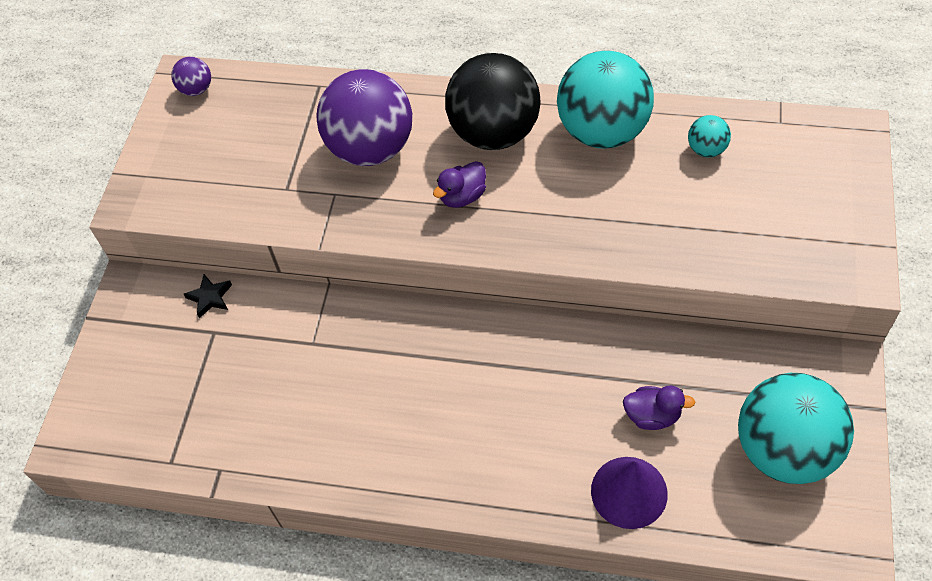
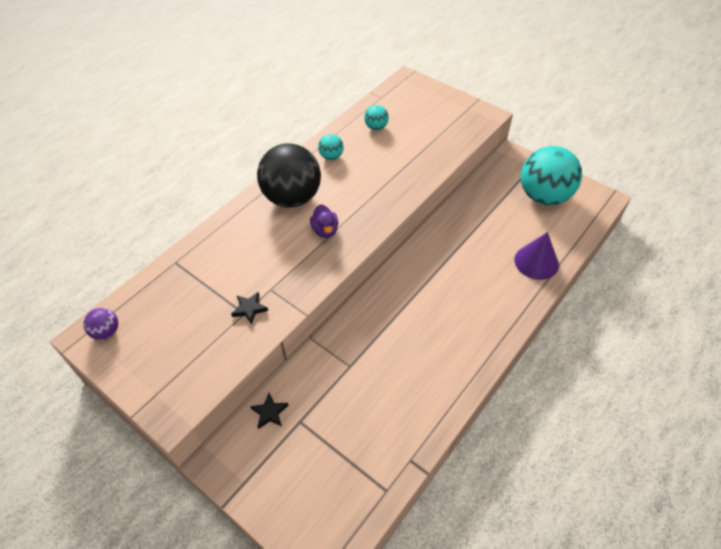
camera: 65 degrees left, 5 degrees down
(295, 190) = (249, 309): none -> black star
(371, 148) = (251, 257): purple ball -> none
(602, 131) = (331, 156): turquoise ball -> turquoise ball, size x0.44
(652, 416) = (498, 233): purple duck -> none

